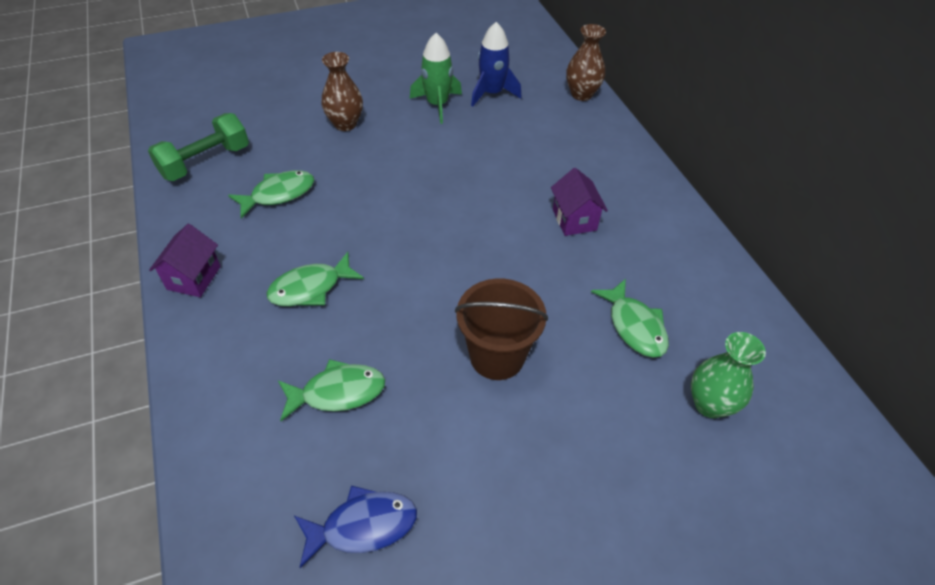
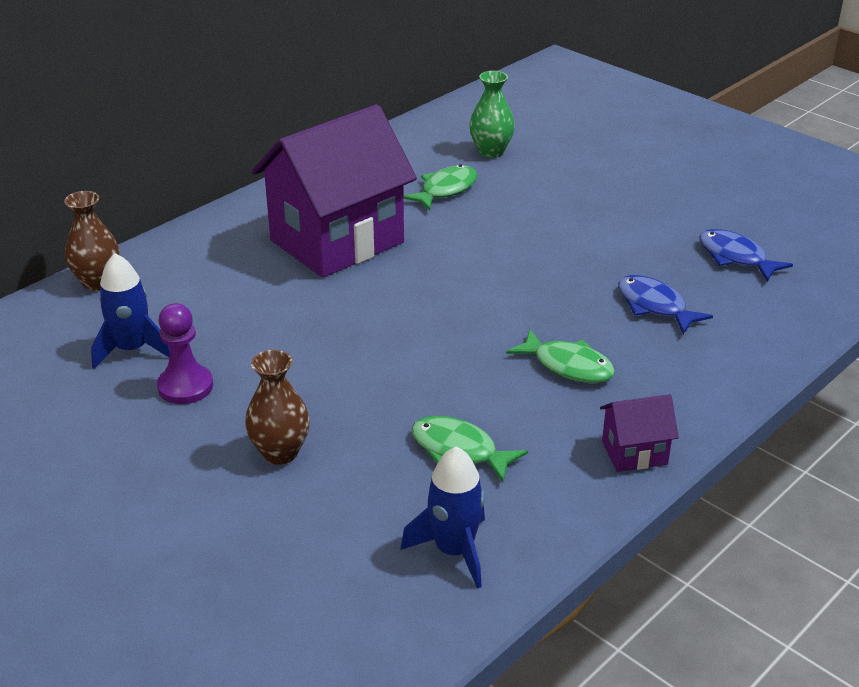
camera: 115 degrees left, 15 degrees down
(205, 162) = (454, 551): green dumbbell -> blue rocket
(337, 392) = (654, 306): green fish -> blue fish
(437, 105) = (185, 386): green rocket -> purple pawn
(497, 356) = (539, 242): brown bucket -> none
(574, 219) = (337, 241): purple house -> purple house, size x2.39

